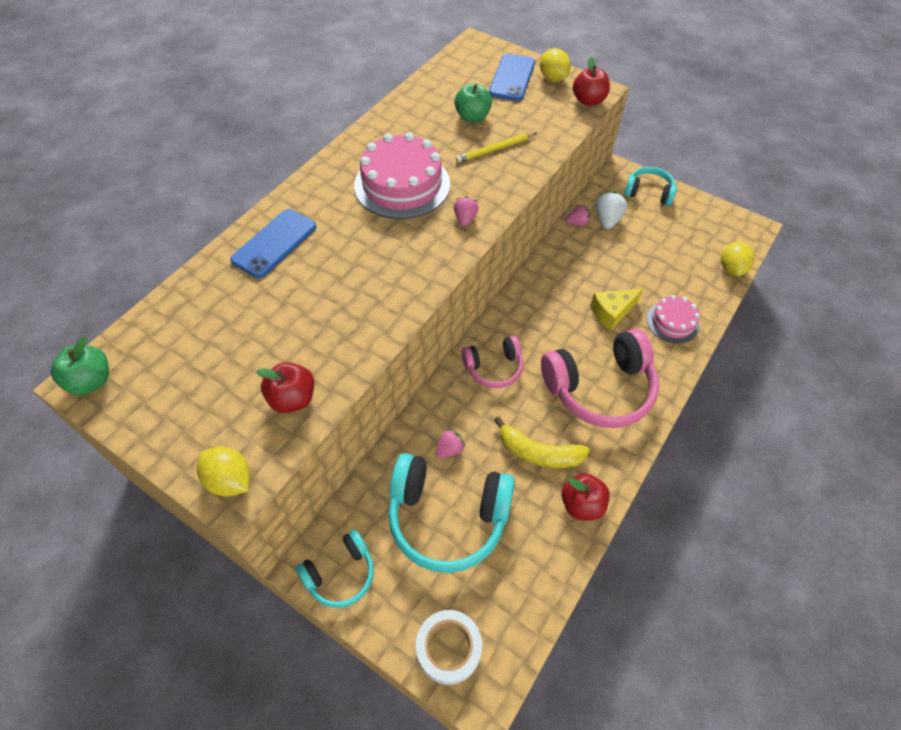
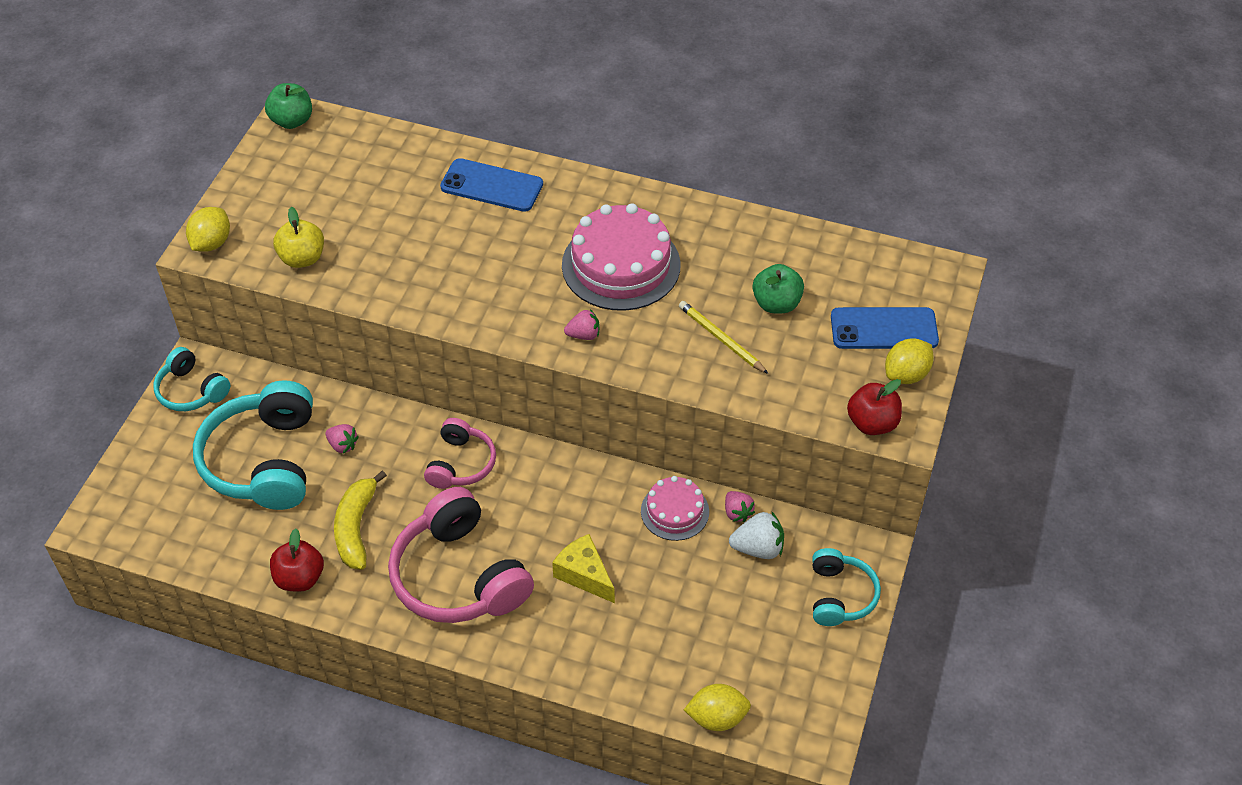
camera: 75 degrees right, 5 degrees down
(293, 398) = (302, 258): red apple -> yellow apple
(448, 649) = (132, 490): white tape -> none
(494, 368) = (461, 463): pink headphones -> pink headphones turned 135 degrees counterclockwise
(672, 322) = (590, 647): pink cake -> pink cake (675, 511)

